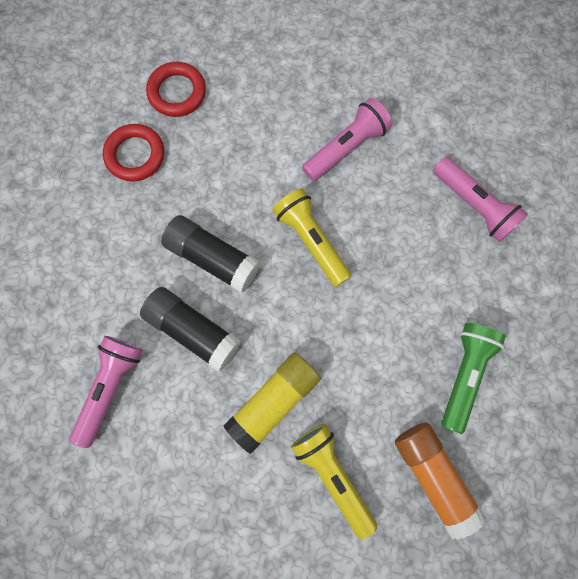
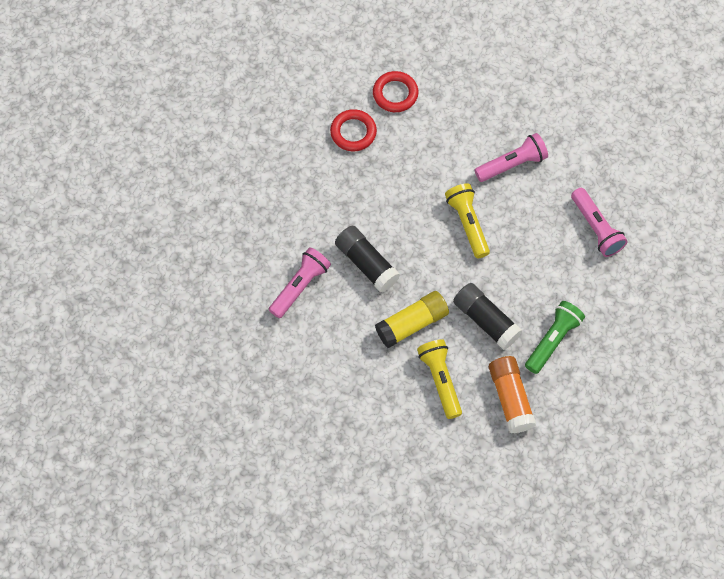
camera: 15 degrees right, 10 degrees down
(213, 258) = (393, 218): black glue stick -> black glue stick (486, 320)

